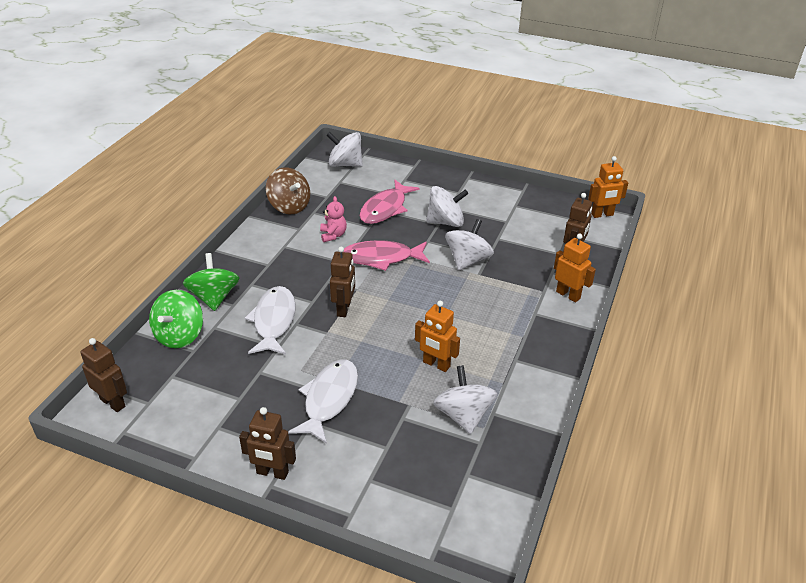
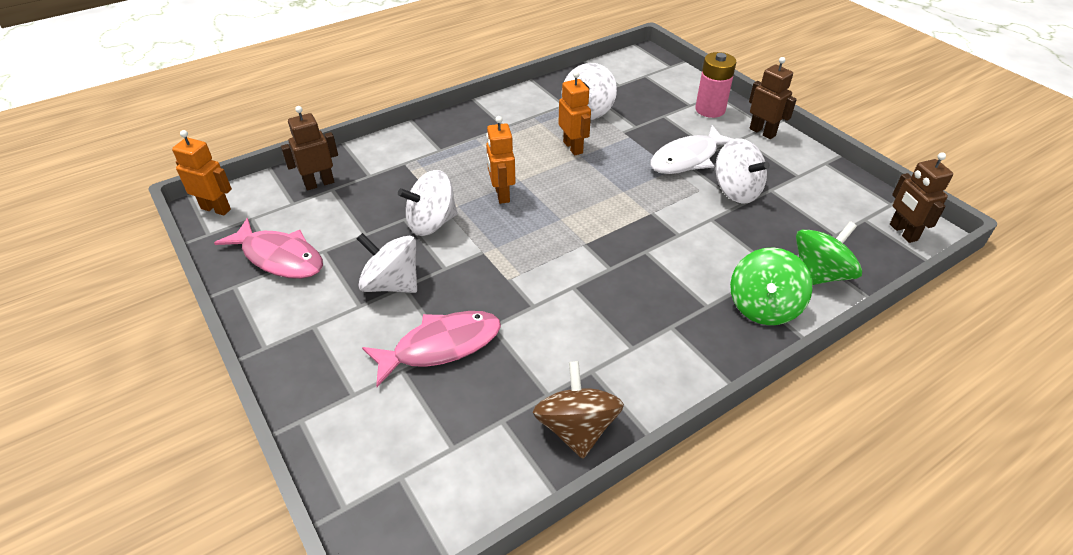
camera: 145 degrees left, 5 degrees up
(274, 321) = (702, 246): white fish -> none
(333, 235) = (552, 334): pink teddy bear -> none
(344, 309) = (616, 228): brown robot -> none
(344, 482) = (710, 110): none -> pink battery
(345, 164) = (403, 493): white spinning top -> white spinning top (736, 191)
(381, 258) = (522, 269): pink fish -> pink fish (279, 257)
(568, 295) = (388, 151): orange robot -> orange robot (501, 194)

